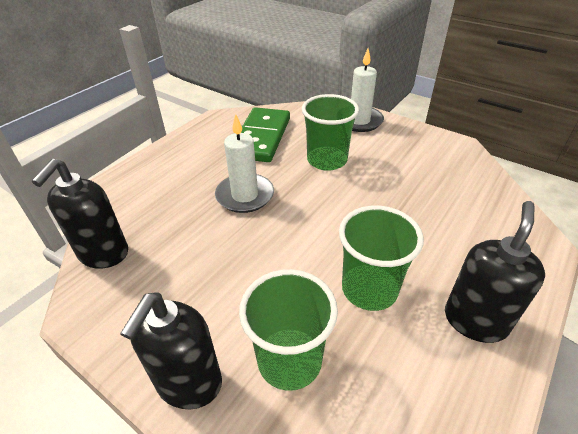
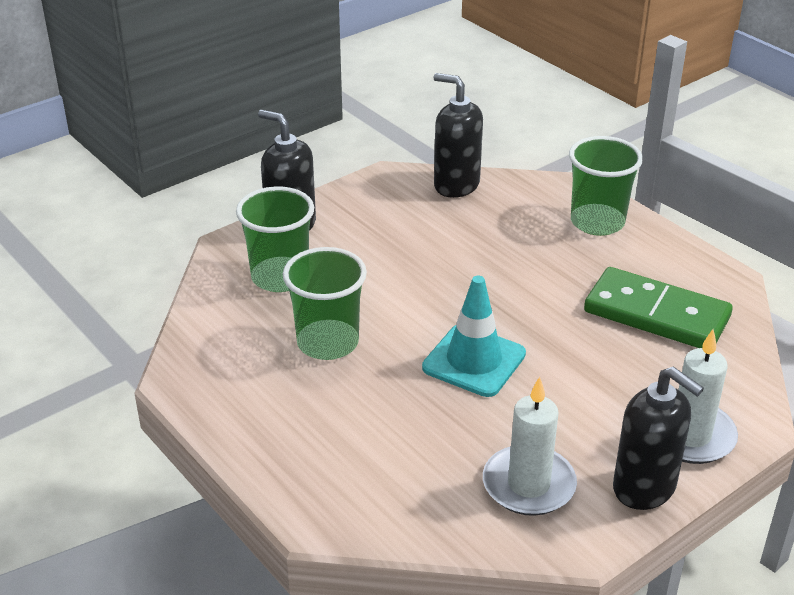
camera: 105 degrees right, 5 degrees down
(245, 195) = (517, 281): white candle -> white candle (528, 484)
(327, 160) = (576, 367): green cup -> green cup (597, 222)
(344, 202) = (474, 361): none -> turquoise traffic cone
(475, 320) = (252, 403): black soap dispenser -> black soap dispenser (645, 488)

